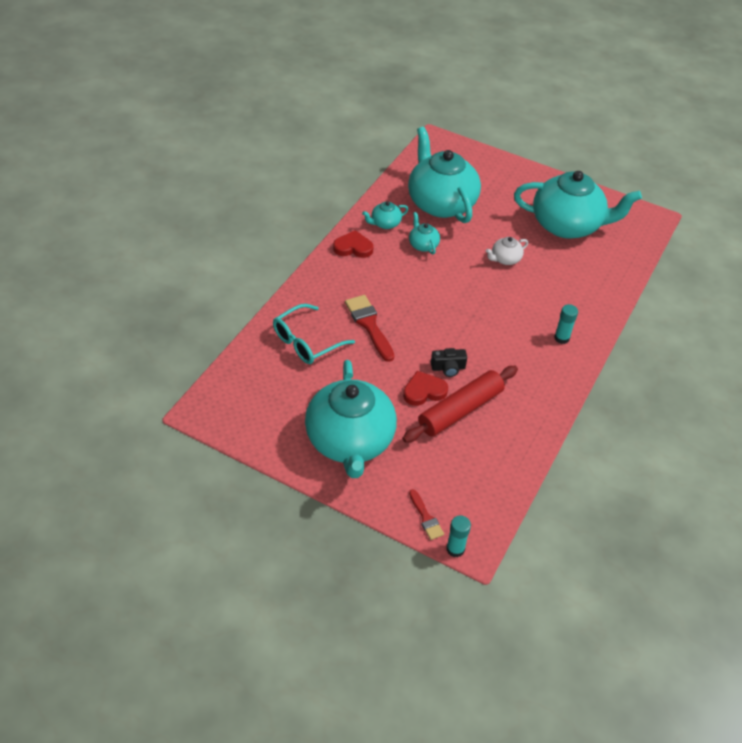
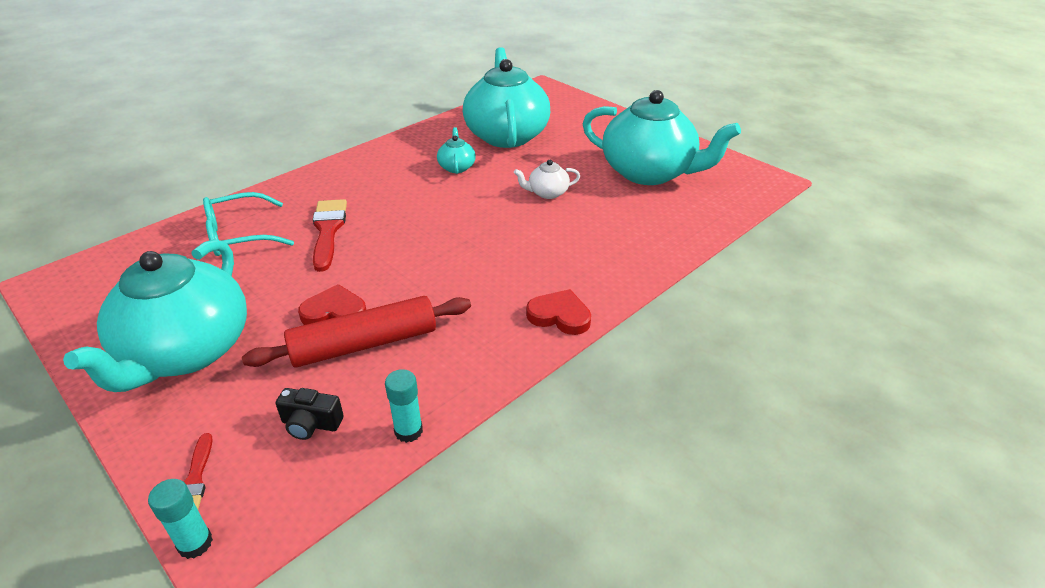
camera: 20 degrees right, 10 degrees down
(353, 247) = (375, 159): red heart -> red heart (559, 316)
(385, 223) = (428, 144): turquoise teapot -> none
(448, 368) = (388, 292): black camera -> black camera (311, 424)
(561, 338) = (568, 285): turquoise glue stick -> turquoise glue stick (408, 431)

